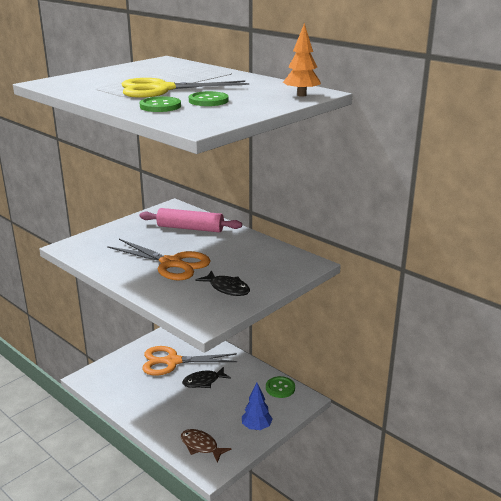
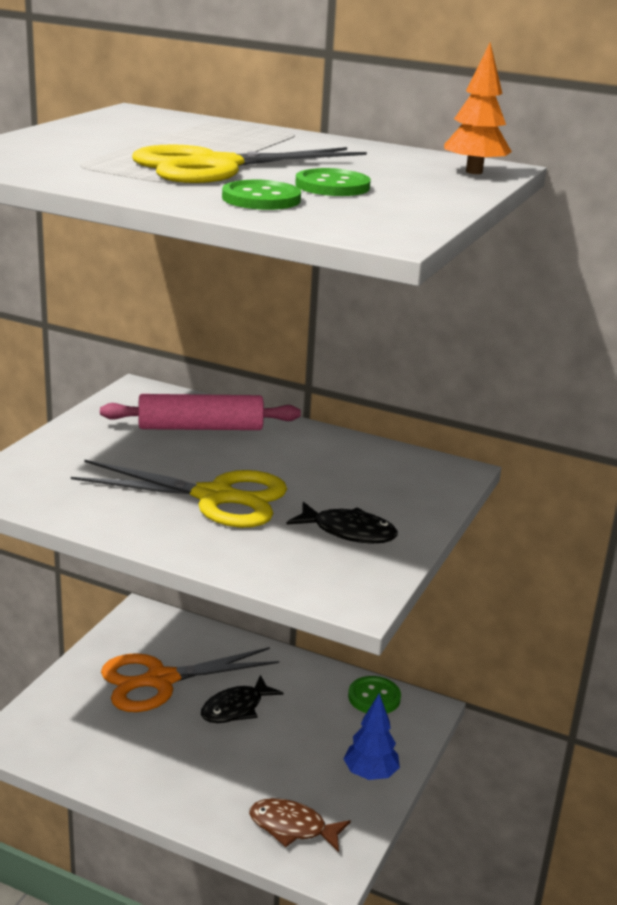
camera: 20 degrees left, 0 degrees up
(171, 263) = (214, 497): orange scissors -> yellow scissors

